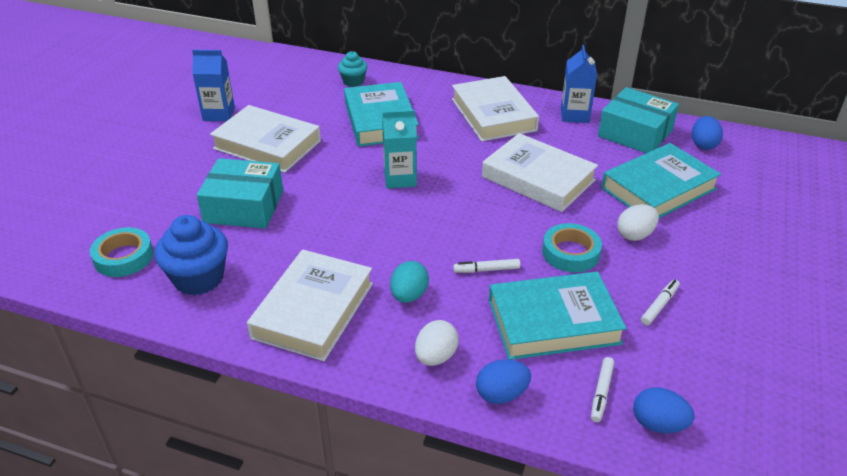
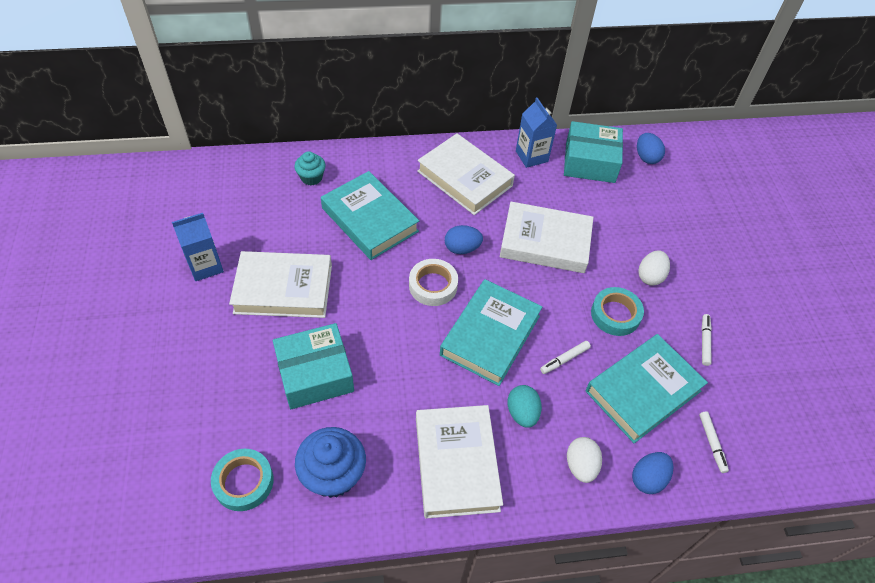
camera: 30 degrees left, 15 degrees up
(400, 179) = (433, 285): turquoise carton -> white tape
(658, 188) = (640, 219): turquoise book -> turquoise book (490, 335)
(658, 424) = (761, 453): blue egg -> blue egg (462, 248)

